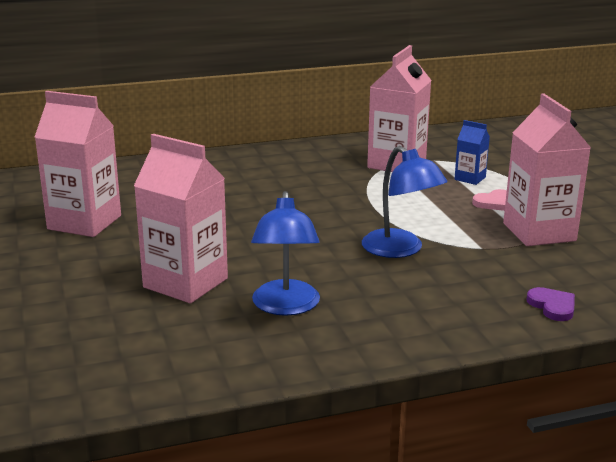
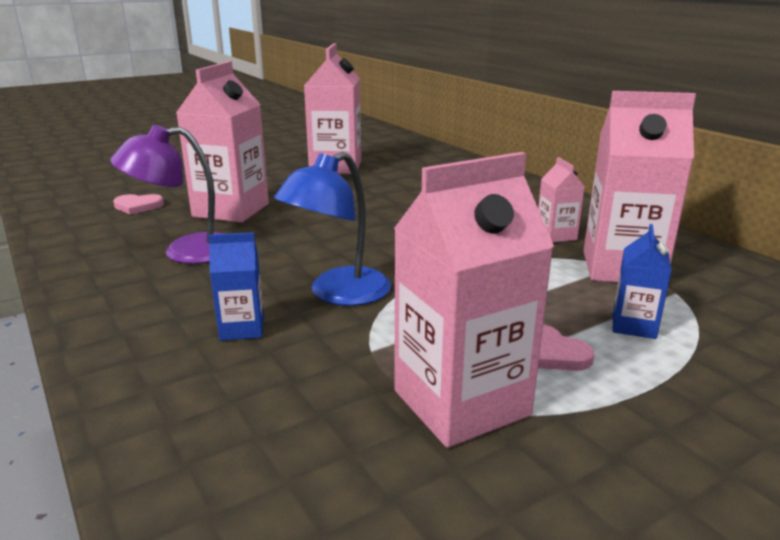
camera: 75 degrees right, 0 degrees up
(128, 336) = (138, 206): none -> pink heart
(285, 307) = (185, 251): blue lamp -> purple lamp
(334, 169) = (556, 235): none -> pink carton
(442, 285) = (242, 328): none -> blue carton
(552, 306) = (182, 424): purple heart -> none

